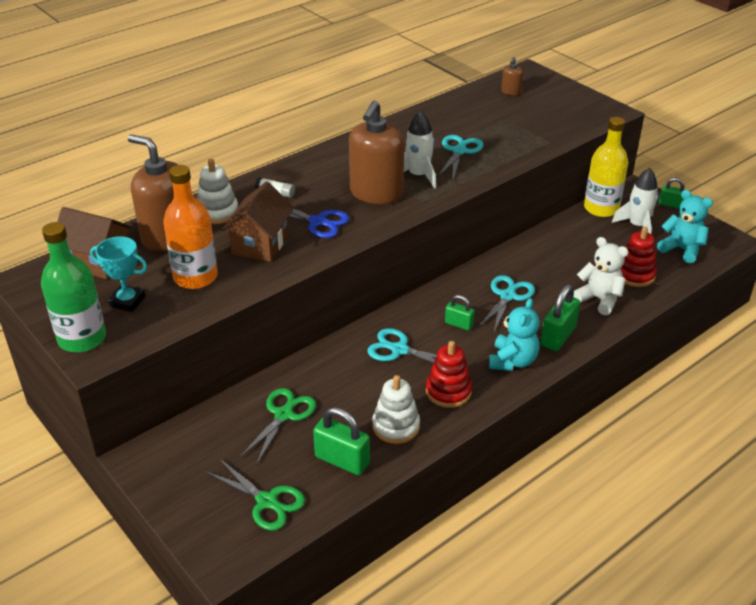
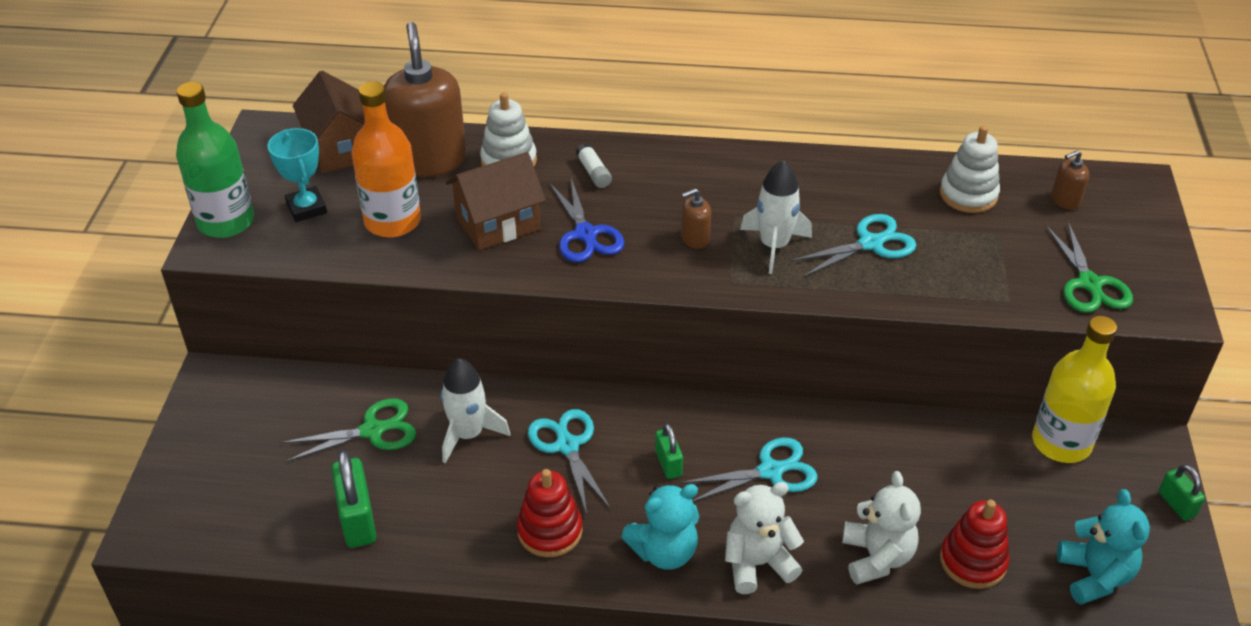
camera: 45 degrees right, 5 degrees up
(267, 501) = (248, 505): green scissors -> green scissors (1089, 284)
(376, 193) = (695, 239): brown soap dispenser -> brown soap dispenser, size x0.43
(396, 426) = (449, 526): white stacking toy -> white stacking toy (968, 195)
(558, 336) = (757, 563): green padlock -> white teddy bear
(637, 226) = (1078, 500): white rocket -> white rocket (468, 434)

